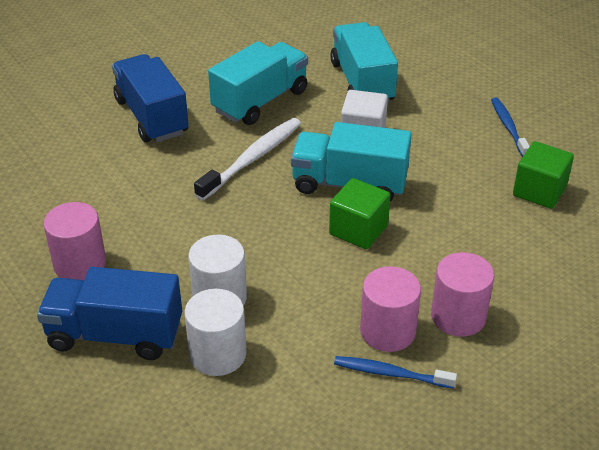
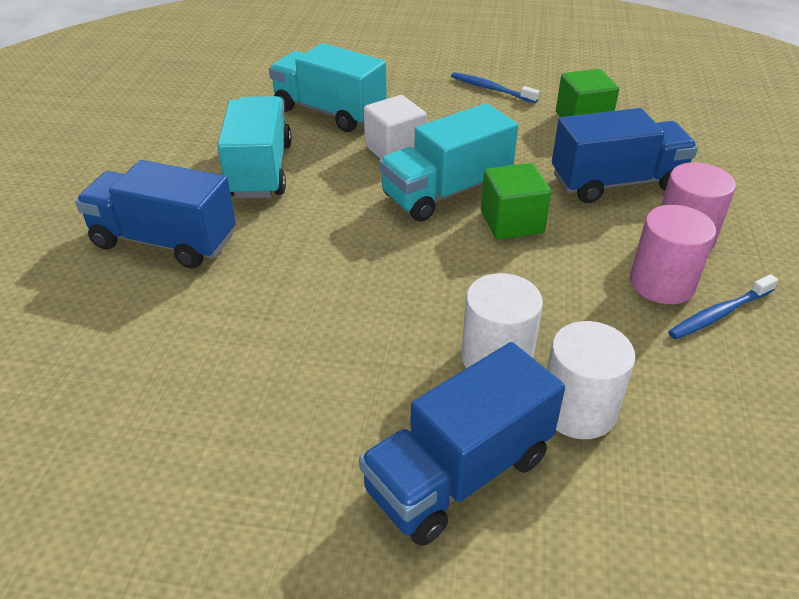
camera: 45 degrees left, 0 degrees up
(80, 264) = (306, 433): pink cylinder -> none
(252, 159) = (329, 220): white toothbrush -> none
(478, 251) = (616, 183): none -> blue truck

